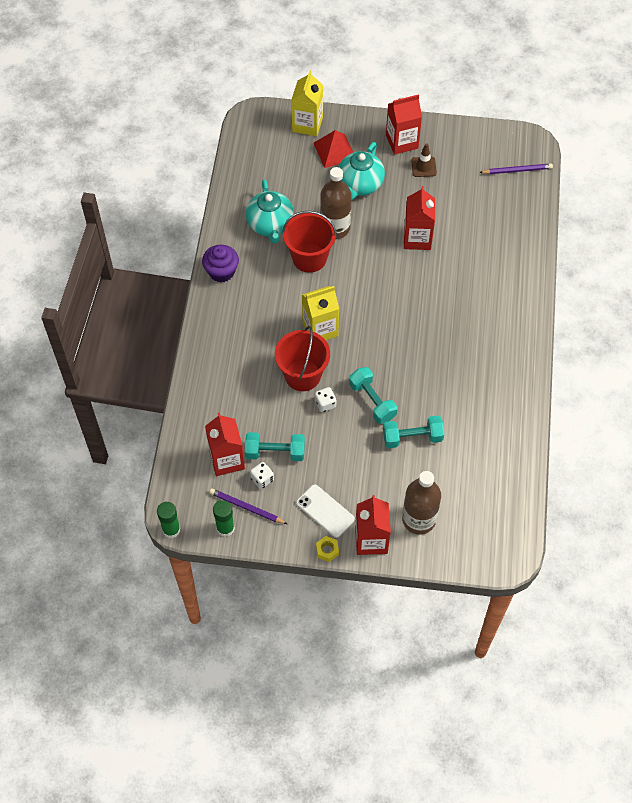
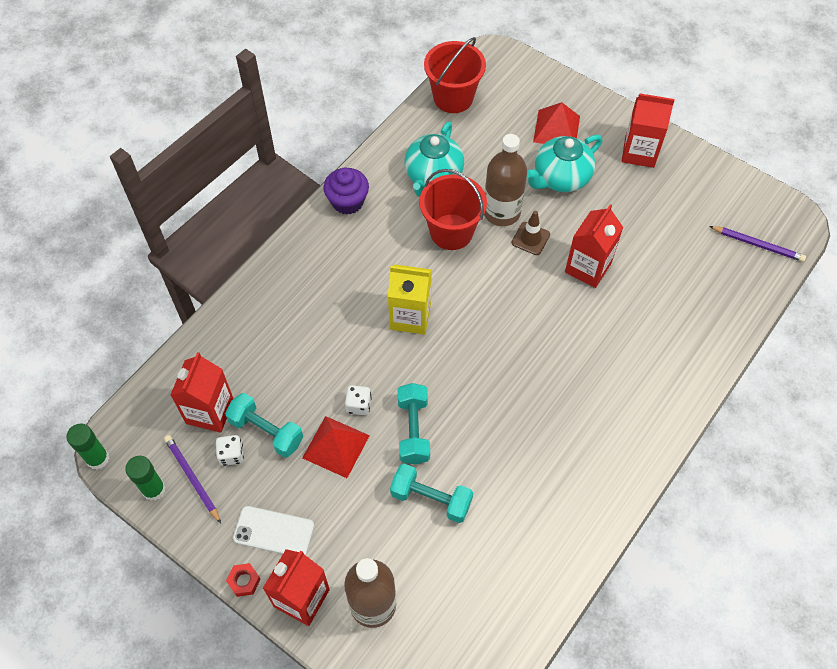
camera: 30 degrees right, 0 degrees up
(302, 375) = (356, 359): red bucket -> red bucket (453, 98)
(307, 124) = (545, 88): yellow carton -> none
(325, 511) = (274, 532): white phone -> white phone turned 60 degrees counterclockwise
(327, 550) = (244, 581): yellow nut -> red nut
(328, 438) = (336, 446): none -> red pyramid
(423, 167) = (647, 191): brown traffic cone -> brown traffic cone (530, 238)

